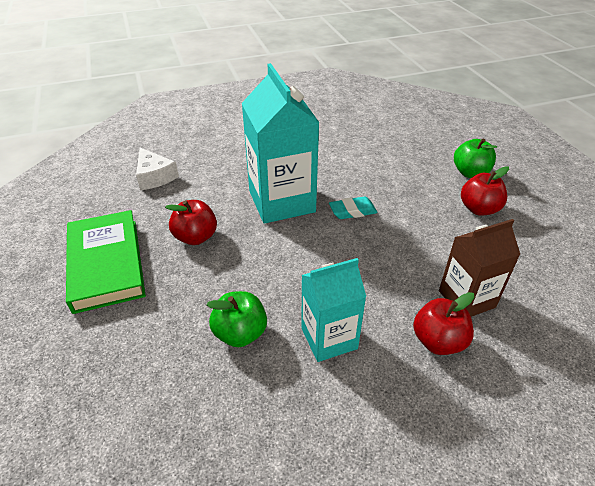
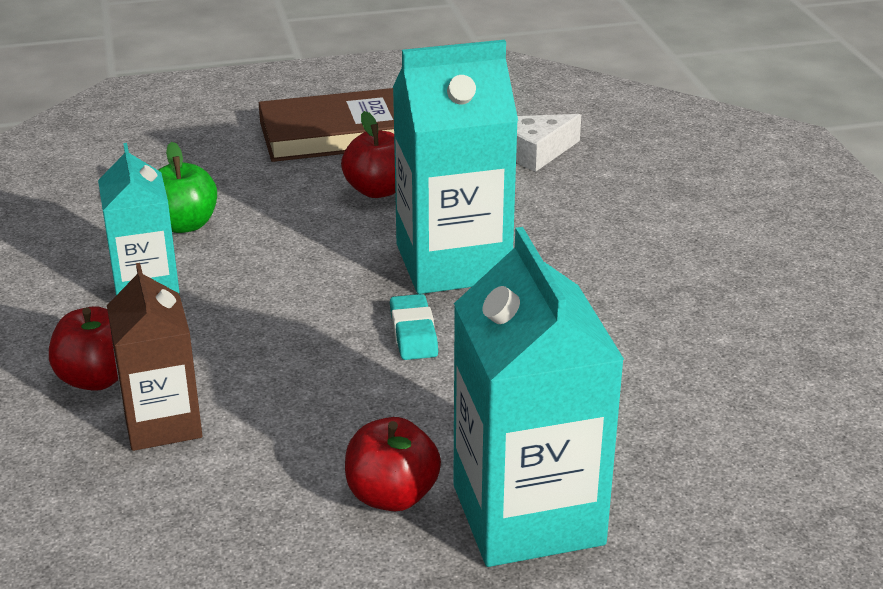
camera: 95 degrees right, 10 degrees down
(106, 264) = (340, 133): green book -> brown book
(470, 173) = (528, 515): green apple -> turquoise carton

